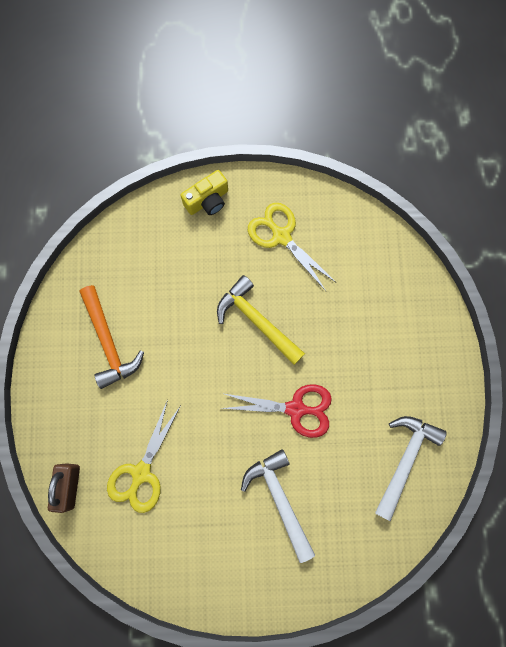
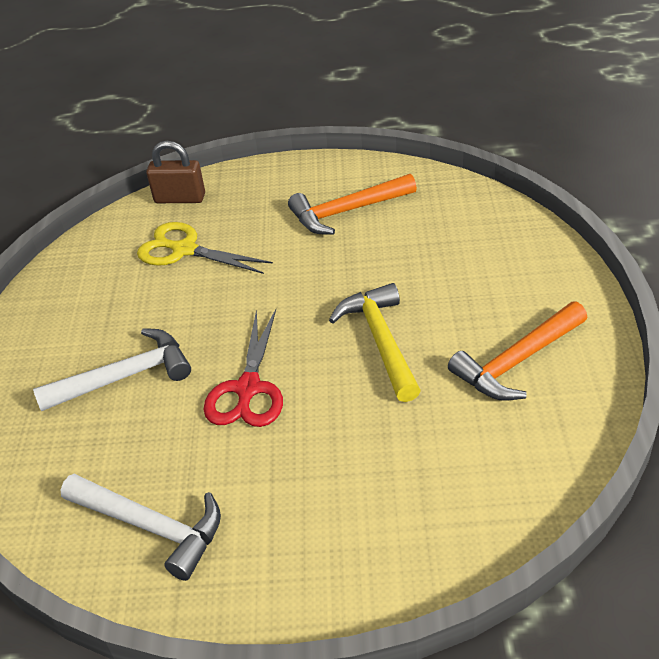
camera: 95 degrees right, 35 degrees down
(207, 200) = (558, 281): yellow camera -> none
(256, 320) = (381, 341): yellow hammer -> yellow hammer turned 60 degrees counterclockwise
(281, 236) = (517, 362): yellow scissors -> orange hammer

